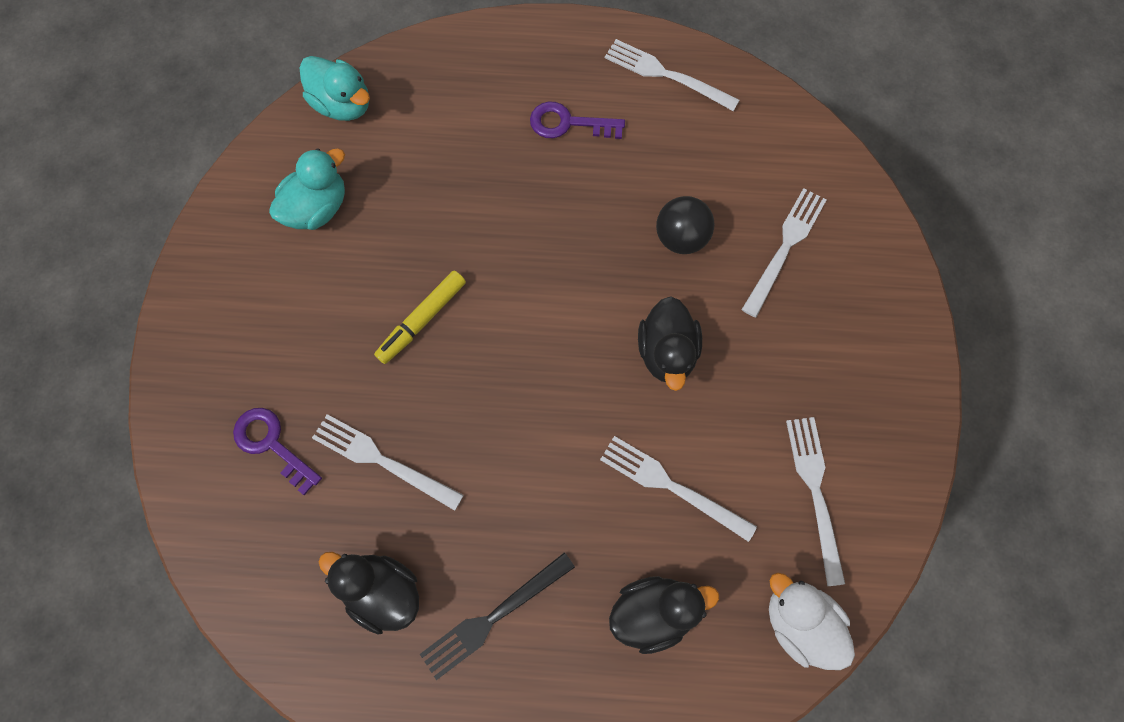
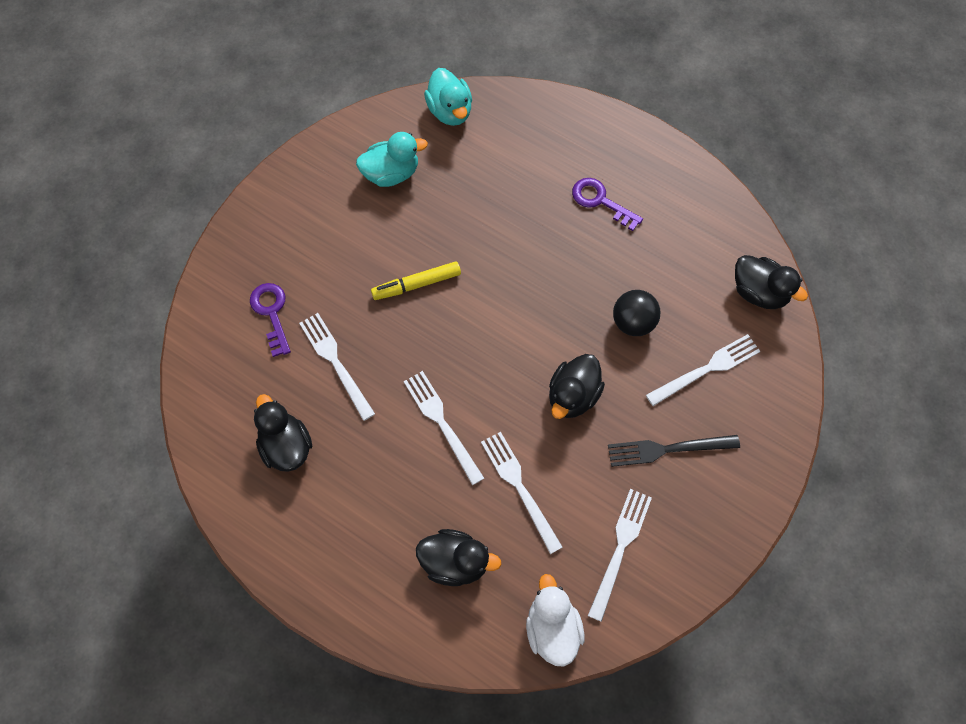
camera: 30 degrees right, 5 degrees down
(493, 617) = (347, 503): black fork -> black fork (667, 449)
(666, 75) = (695, 201): white fork -> white fork (442, 423)
(787, 138) = (759, 292): none -> black duck

